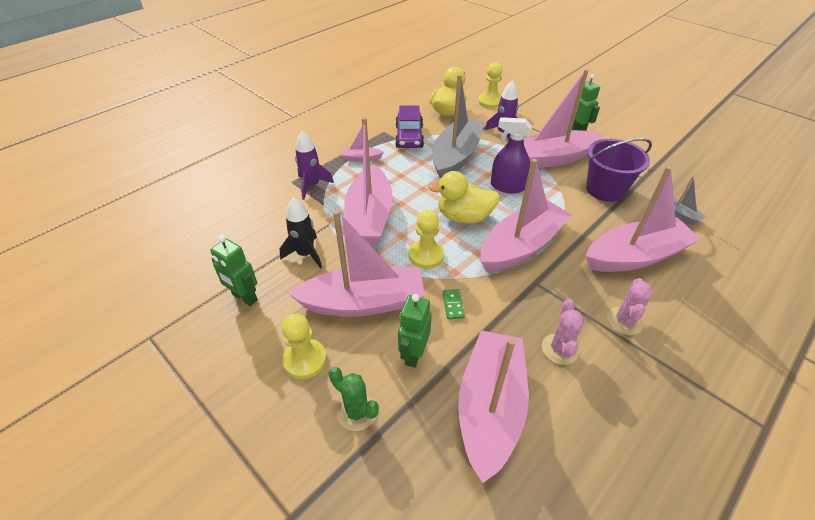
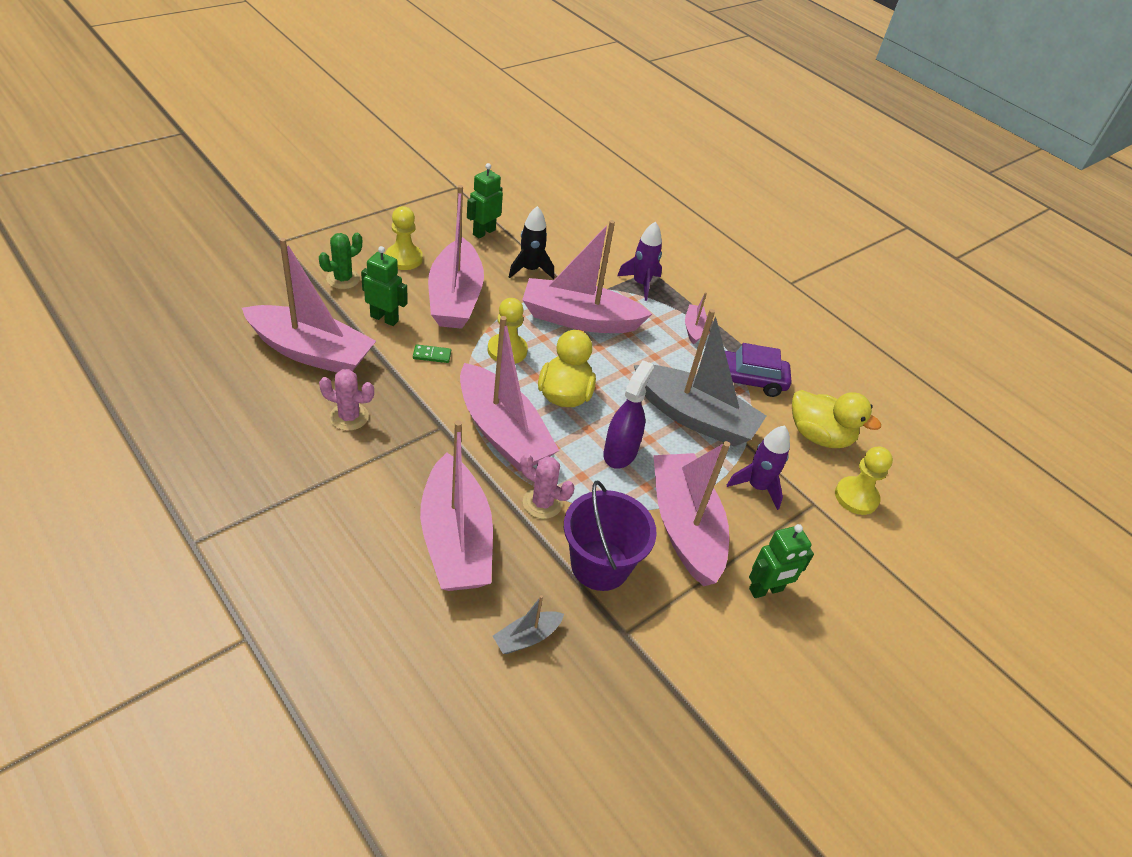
camera: 90 degrees right, 0 degrees up
(624, 321) = (362, 483): pink cactus -> pink cactus (542, 503)

